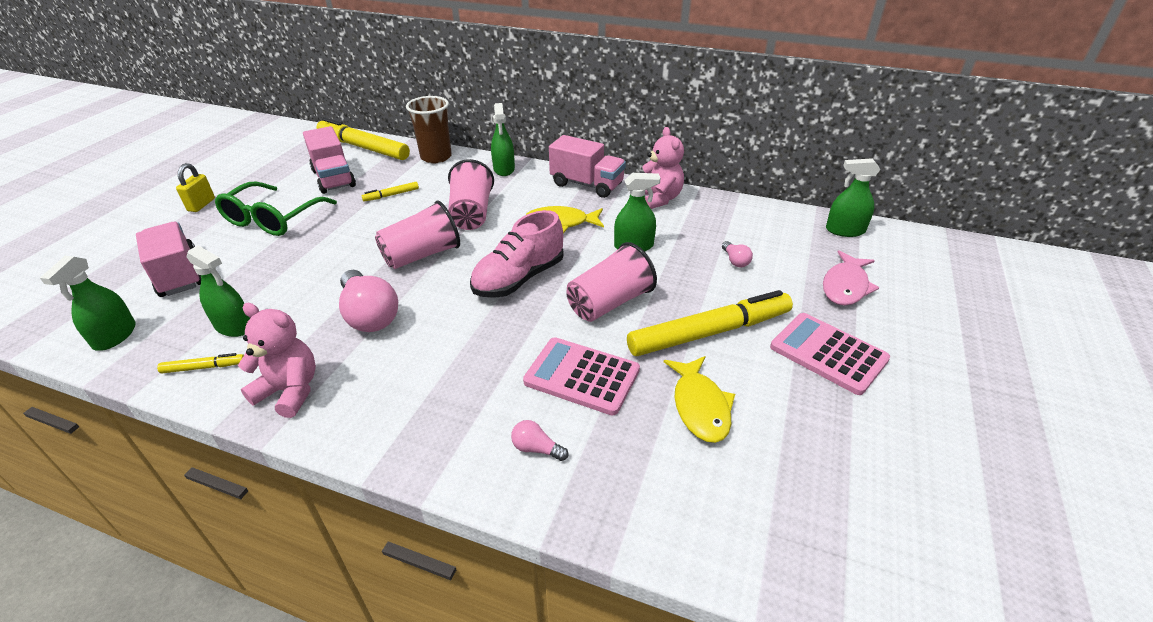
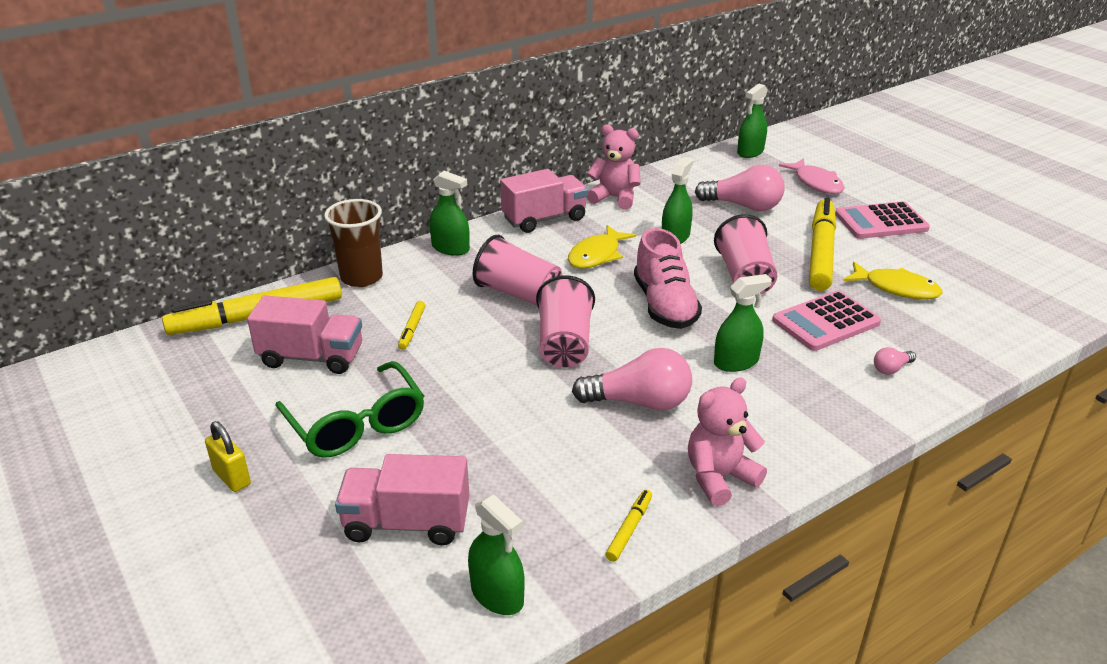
camera: 55 degrees left, 5 degrees down
(234, 326) = (570, 495): green spray bottle -> green spray bottle (736, 362)
(735, 261) = (743, 206): pink light bulb -> pink light bulb, size x2.16

